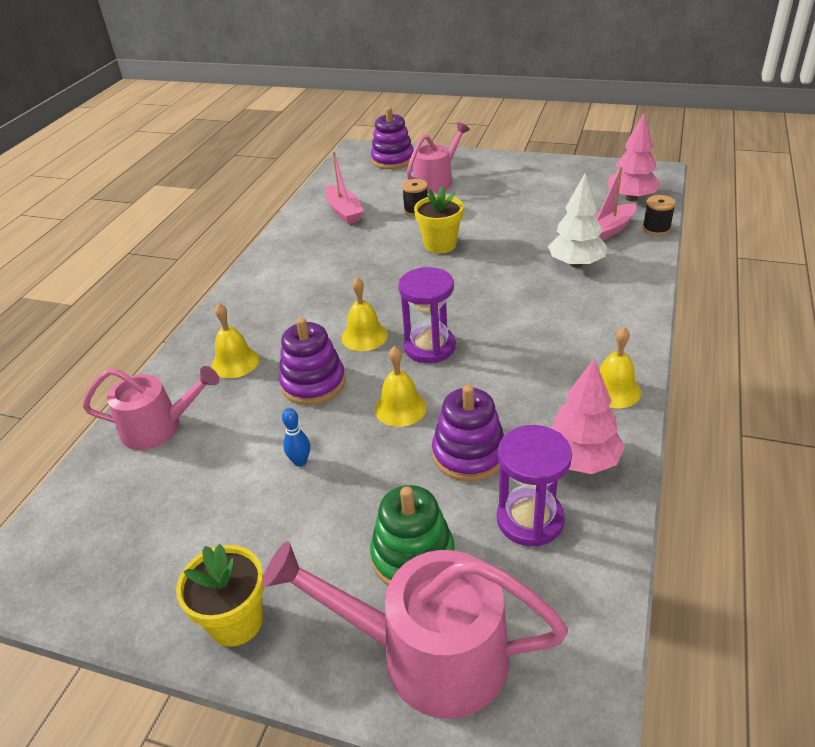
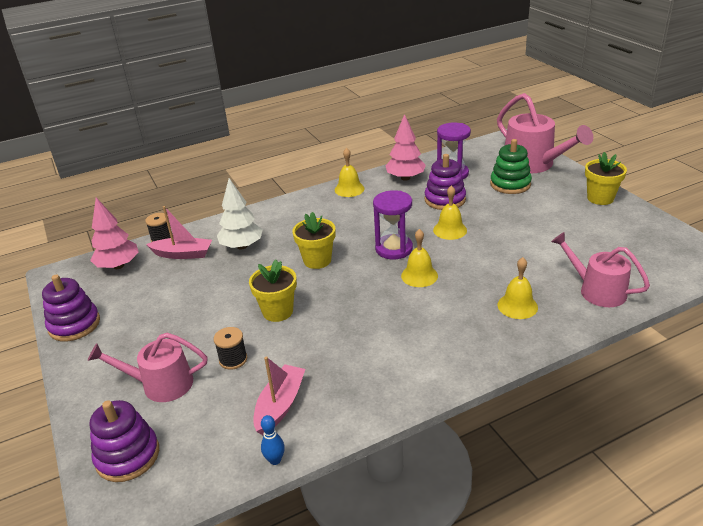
camera: 135 degrees left, 5 degrees down
(300, 461) = (526, 233): blue bowling pin -> blue bowling pin (275, 460)
(313, 383) = (481, 265): purple stacking toy -> purple stacking toy (74, 325)
(483, 293) = (317, 260): none -> yellow flower pot

